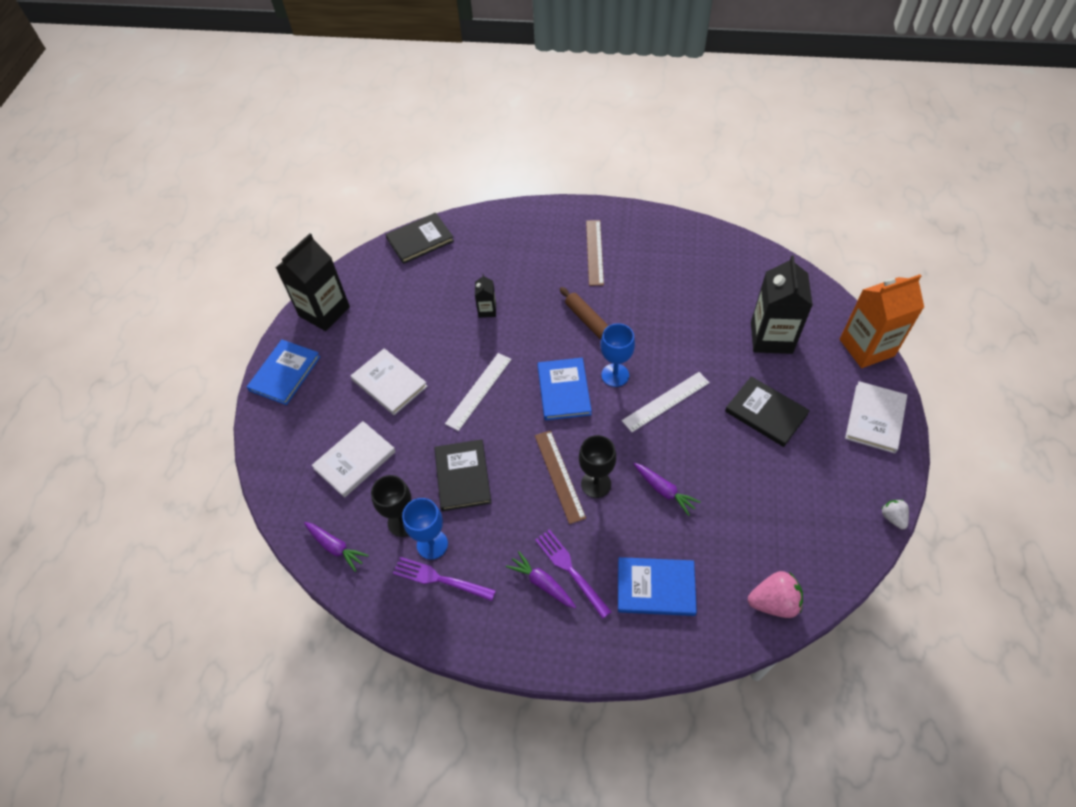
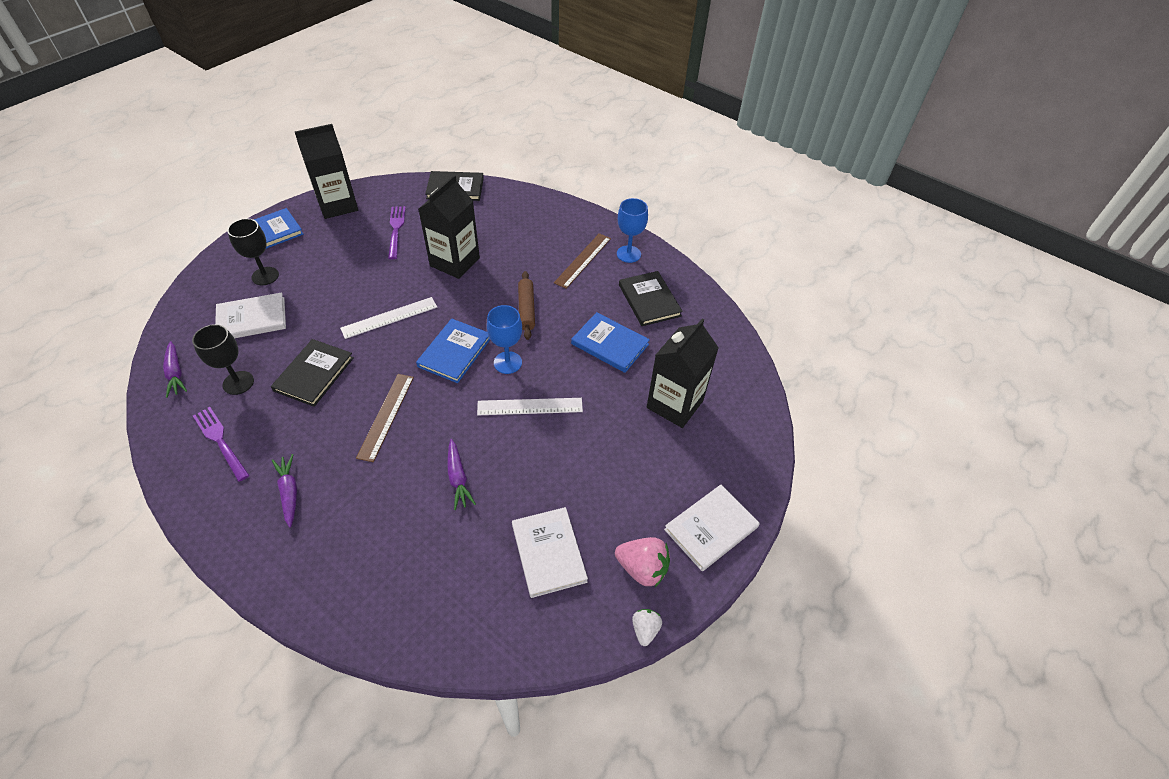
camera: 25 degrees right, 5 degrees down
(389, 383) = (331, 277): white book -> white book (548, 553)
(432, 544) = (241, 412): blue goblet -> blue goblet (628, 254)
(487, 310) = (455, 262): black carton -> black carton, size x2.12
(570, 570) = (320, 496): purple fork -> purple fork (396, 230)
(596, 484) = (408, 439): black goblet -> black goblet (265, 276)
(656, 587) = (373, 554): blue book -> blue book (610, 344)
(766, 413) = (609, 465): black book -> black book (649, 300)
(773, 602) = (460, 633): pink strawberry -> pink strawberry (642, 568)
(866, 347) = (760, 461): orange carton -> none

